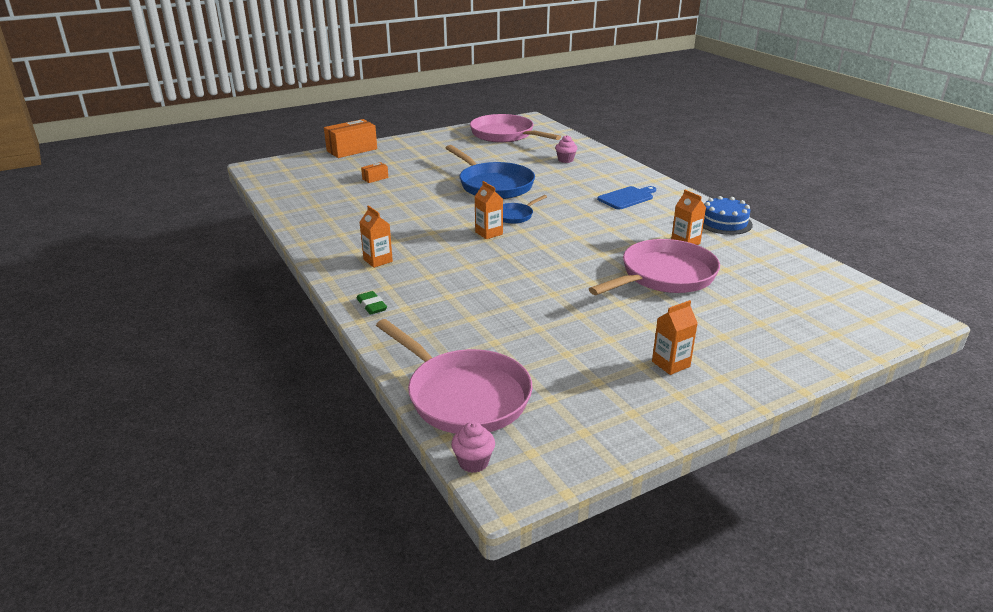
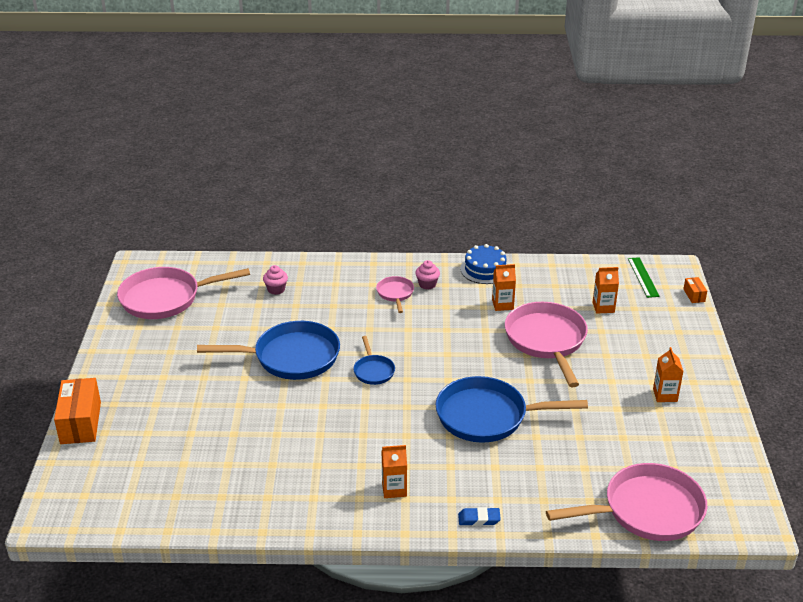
camera: 60 degrees left, 5 degrees up
(372, 306) = (479, 519): green eraser -> blue eraser
(375, 178) = (190, 431): orange box -> orange box (694, 295)
(473, 462) = (725, 533): pink cupcake -> pink cupcake (427, 284)
(488, 233) = (396, 400): orange carton -> orange carton (603, 307)
(514, 275) = (487, 416): none -> blue pan
(627, 198) = (395, 294): blue cutting board -> pink pan
(860, 302) = (643, 277): none -> green ruler

